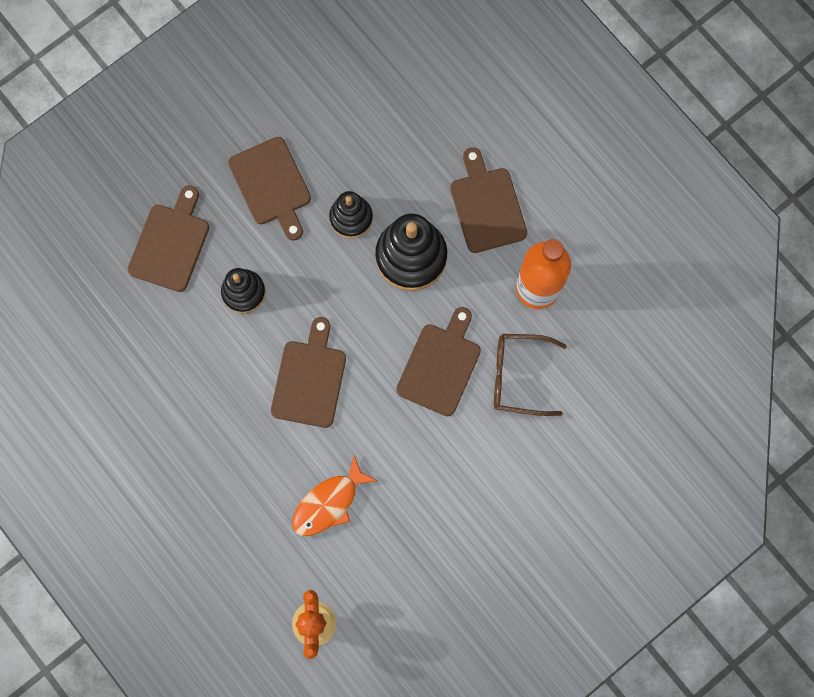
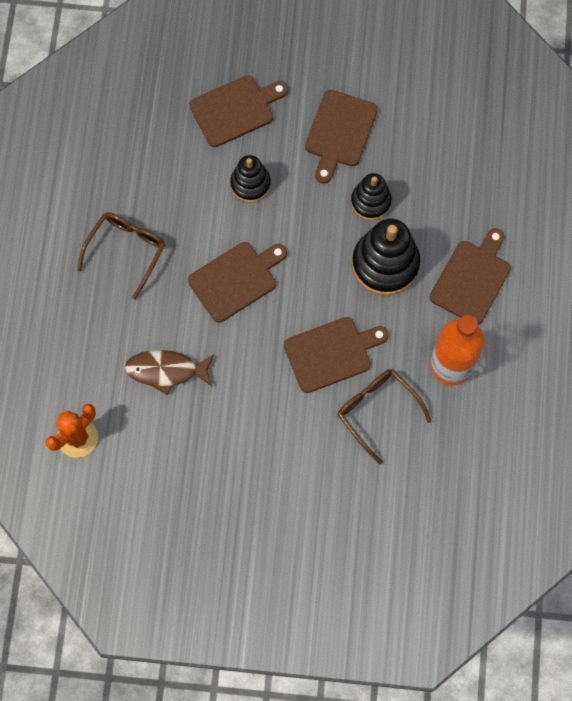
camera: 45 degrees right, 5 degrees down
(200, 440) = (126, 251): none -> brown glasses
(329, 503) = (166, 371): orange fish -> brown fish

